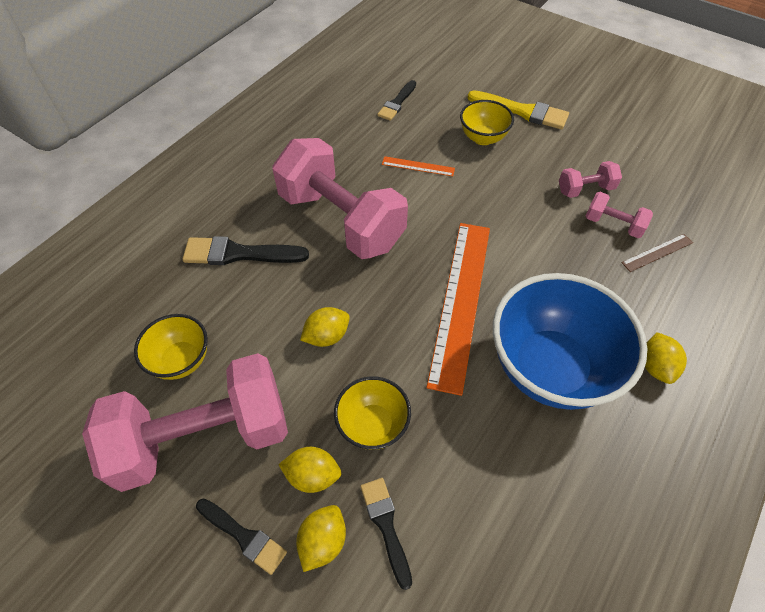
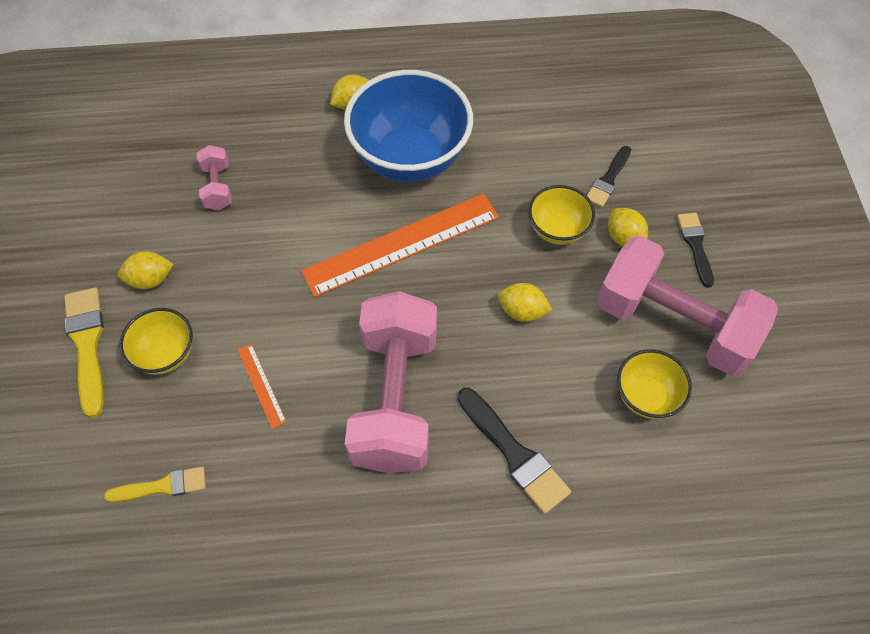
camera: 130 degrees left, 5 degrees up
(323, 541) = (651, 204): yellow lemon -> yellow lemon (150, 279)
(397, 103) = (162, 486): black brush -> yellow brush
(585, 189) = (184, 227): pink dumbbell -> none
(657, 252) = (229, 146): brown ruler -> none

